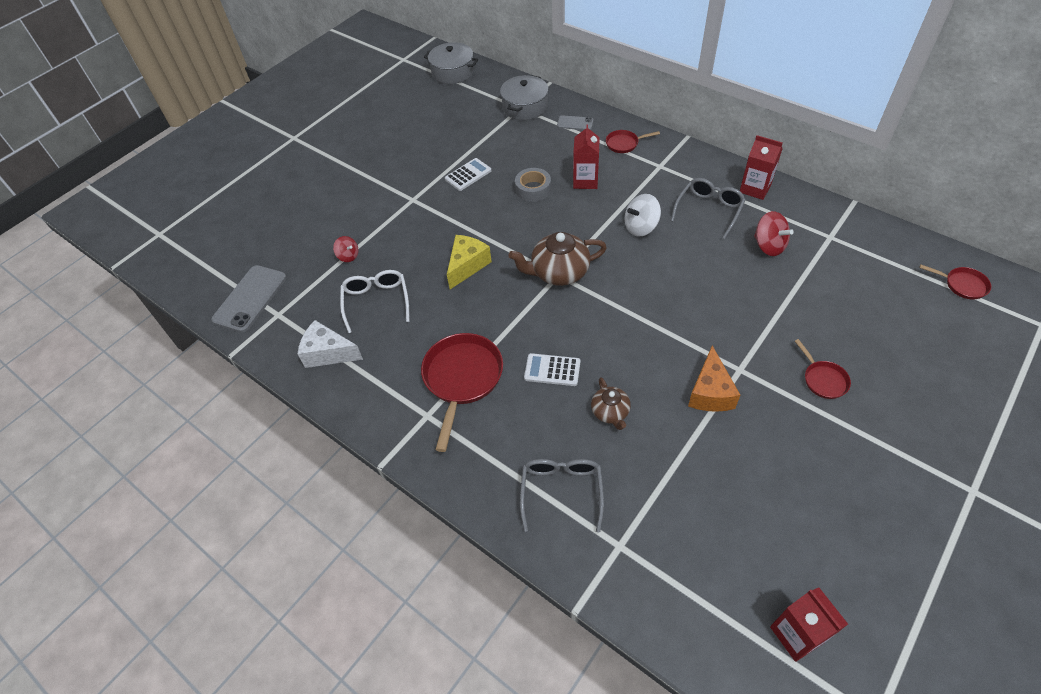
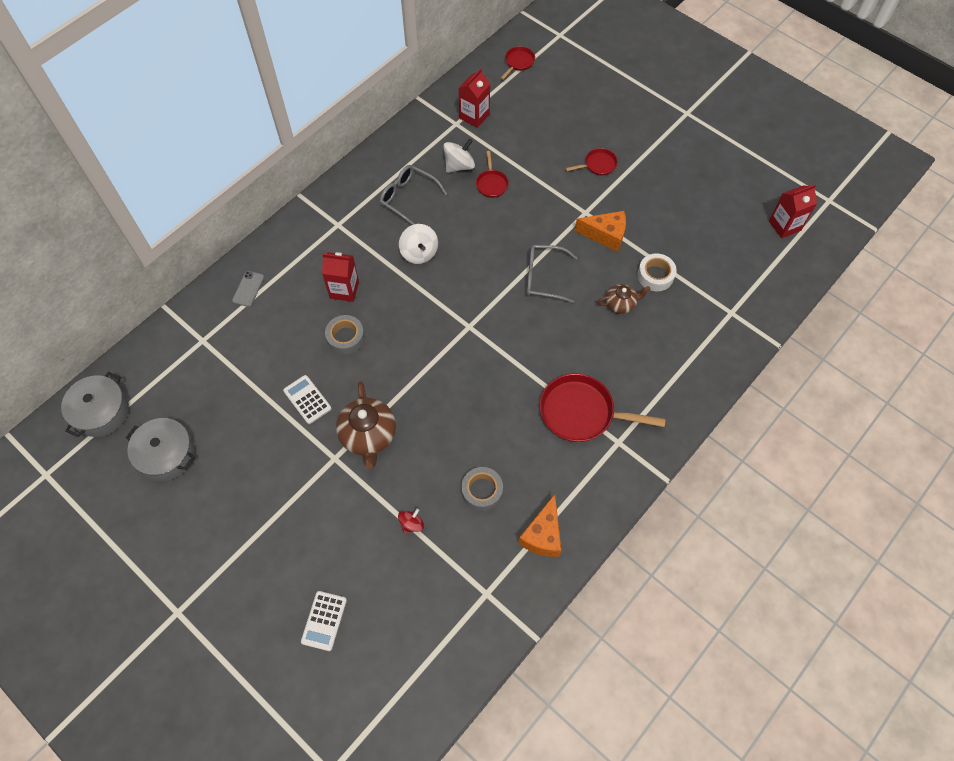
camera: 90 degrees left, 10 degrees up
(250, 298) = (459, 628): grey phone -> none
(328, 353) = (543, 535): white cheese -> orange cheese
(376, 302) = (482, 491): white glasses -> grey tape
(467, 266) = (445, 404): yellow cheese -> none
(525, 107) = (202, 335): grey pot -> grey pot (166, 455)
(552, 370) = (577, 341): white calculator -> white calculator (324, 620)
(558, 272) = (466, 325): brown teapot -> brown teapot (368, 435)
(561, 492) = (690, 345): grey glasses -> grey glasses (544, 277)
(624, 144) = (296, 249): red pan -> red pan (491, 184)
(660, 450) = (655, 275): none -> white tape
(755, 188) = (387, 159): red carton -> red carton (474, 116)
(768, 246) = (459, 165): red spinning top -> white spinning top

